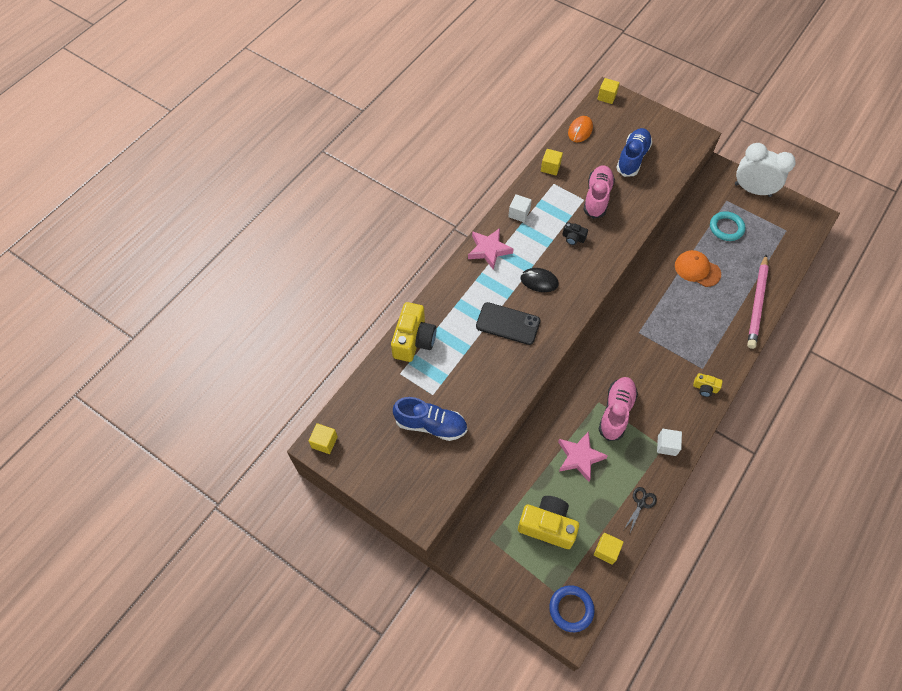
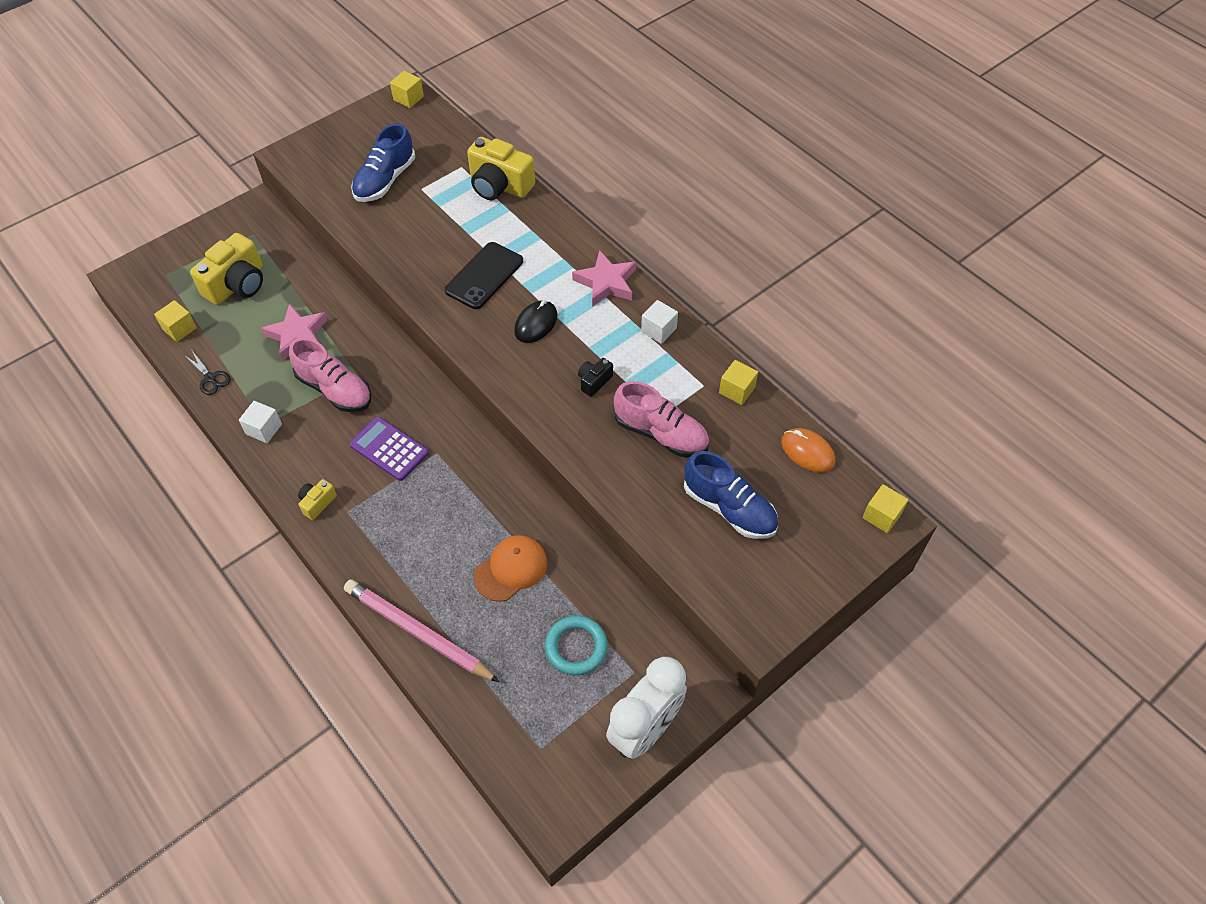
camera: 105 degrees right, 5 degrees down
(571, 609) = (142, 281): blue ring -> none
(647, 360) = (389, 449): none -> purple calculator

